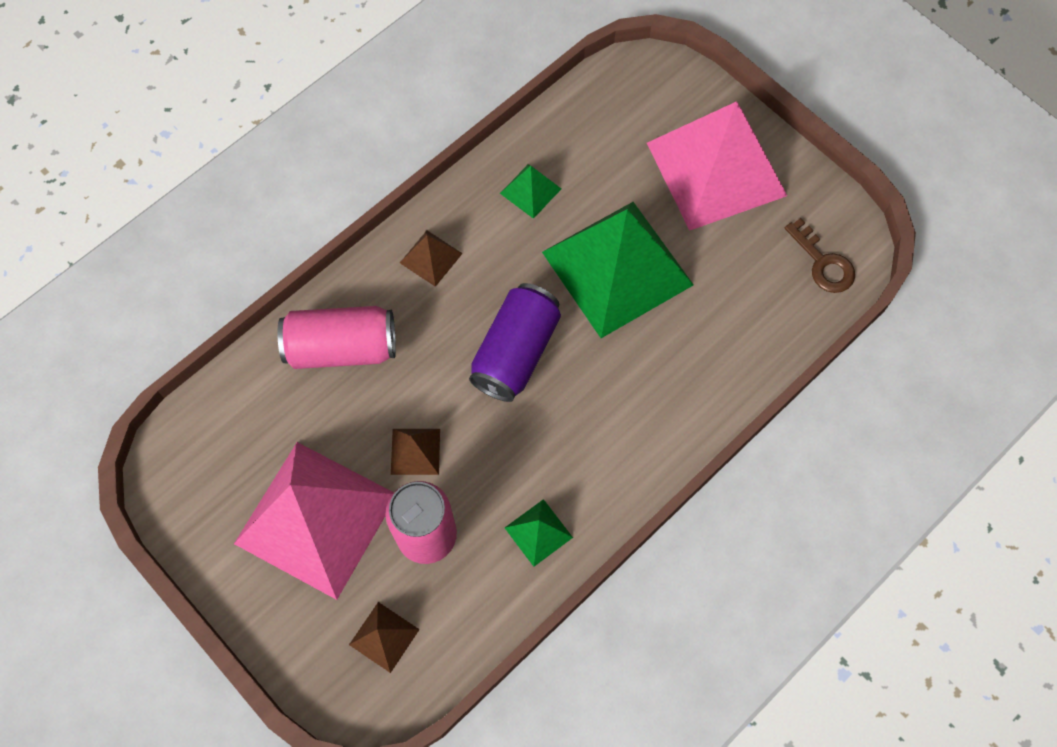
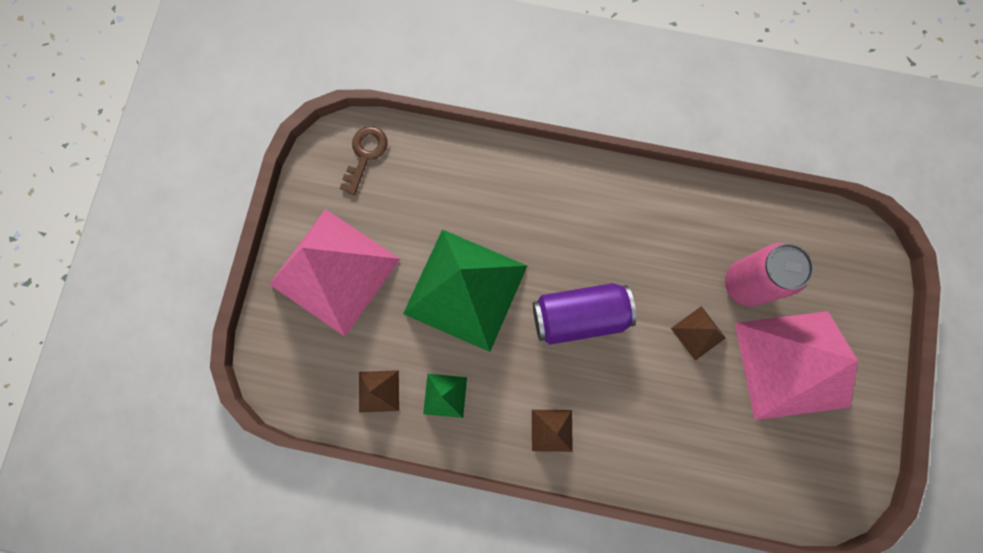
camera: 125 degrees left, 10 degrees up
(342, 347) = (666, 442): pink can -> none
(384, 637) = (824, 264): brown pyramid -> brown pyramid (378, 391)
(538, 532) = (688, 216): green pyramid -> none

